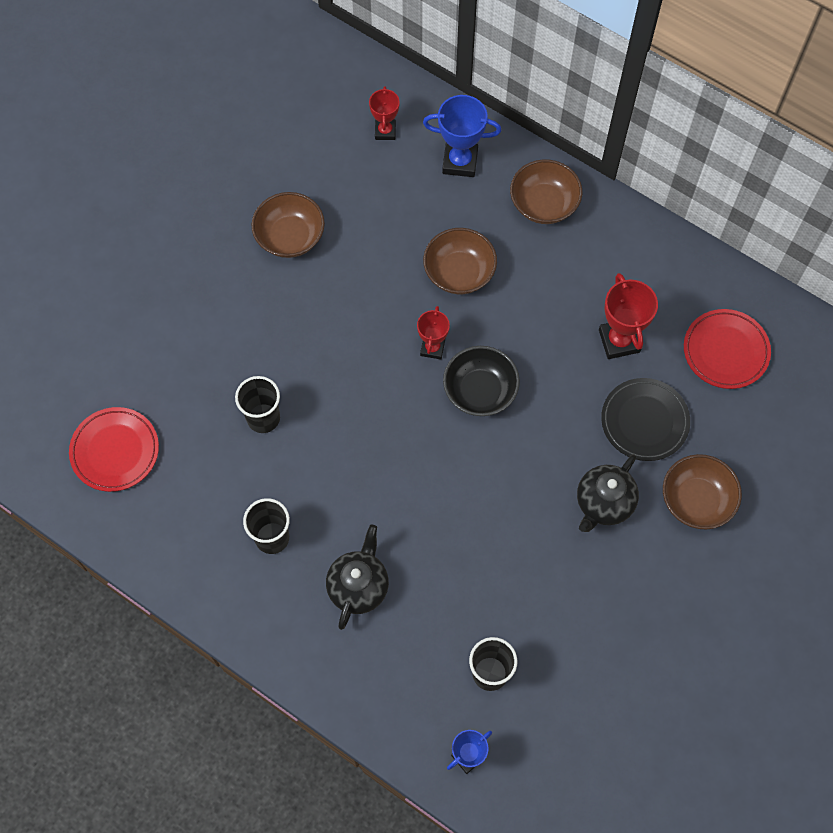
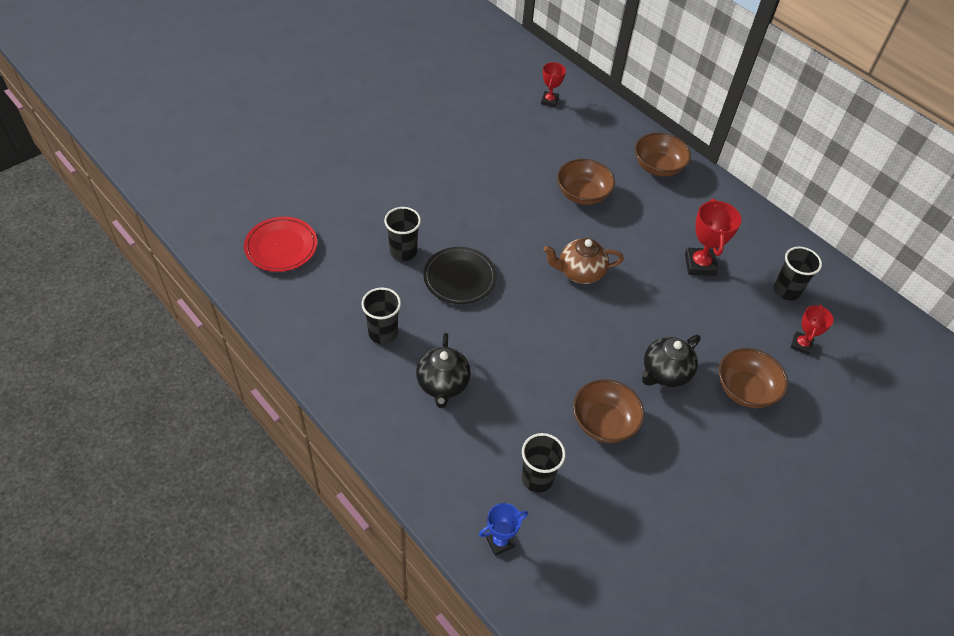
camera: 10 degrees right, 15 degrees down
(290, 237) = (461, 146): brown bowl -> brown bowl (604, 422)
(358, 586) = (443, 384): black teapot -> black teapot turned 150 degrees clockwise
(432, 348) = (549, 236): red trophy -> red trophy (801, 344)
(460, 162) = (600, 129): blue trophy -> none
(480, 391) = (580, 272): black bowl -> brown teapot
(644, 421) = (710, 323): black plate -> black plate (459, 278)
(725, 351) = (786, 290): red plate -> black cup

